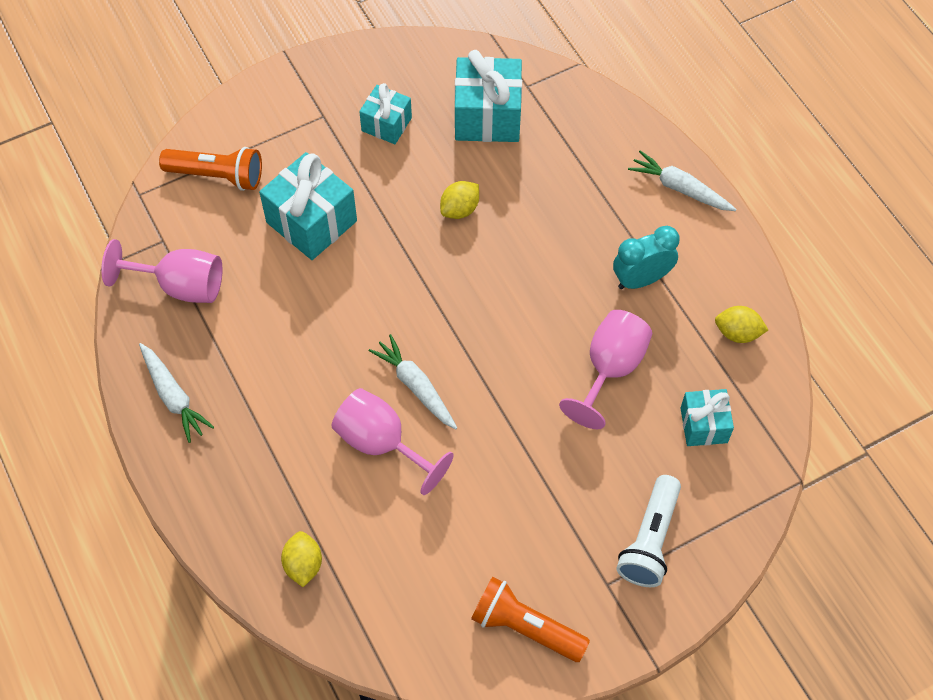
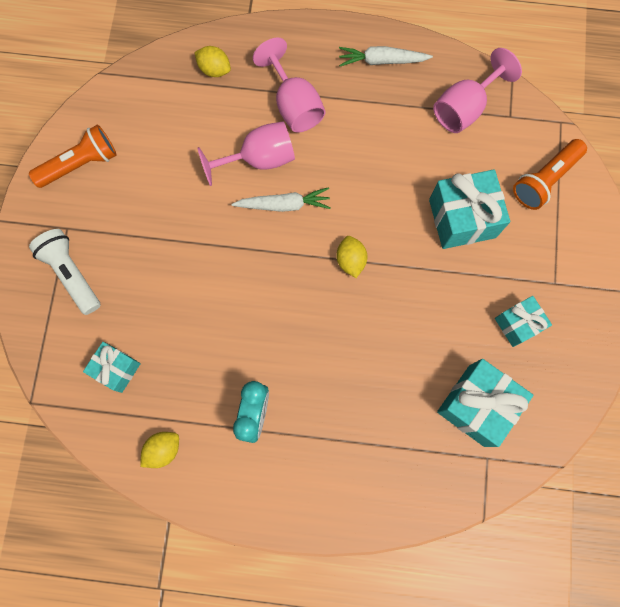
camera: 125 degrees right, 15 degrees up
(460, 209) = (404, 326): yellow lemon -> yellow lemon (350, 260)
(610, 369) = (203, 338): pink goblet -> pink goblet (294, 104)
(679, 188) = (310, 506): white carrot -> none

